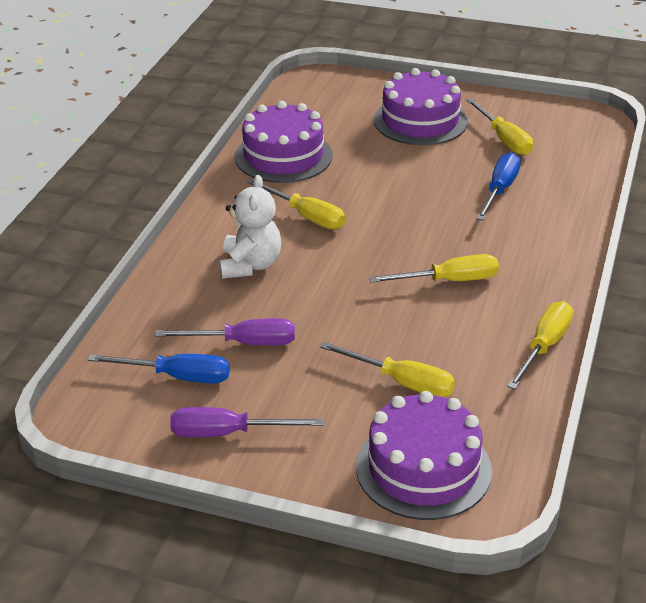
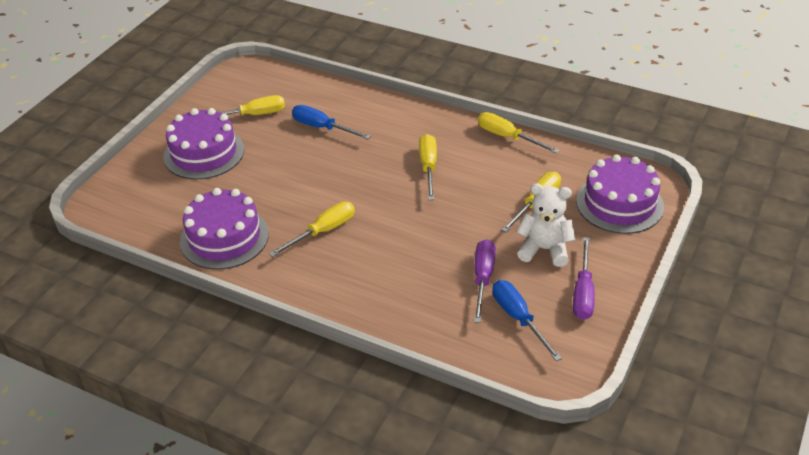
camera: 80 degrees left, 5 degrees up
(177, 377) = (518, 318): blue screwdriver -> blue screwdriver turned 45 degrees counterclockwise
(250, 265) = (383, 269): white teddy bear -> white teddy bear (544, 249)

